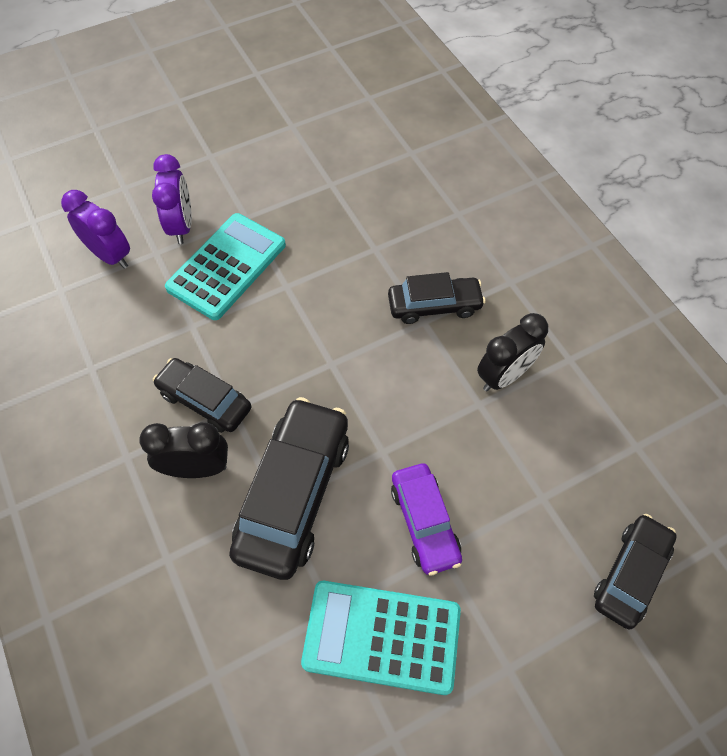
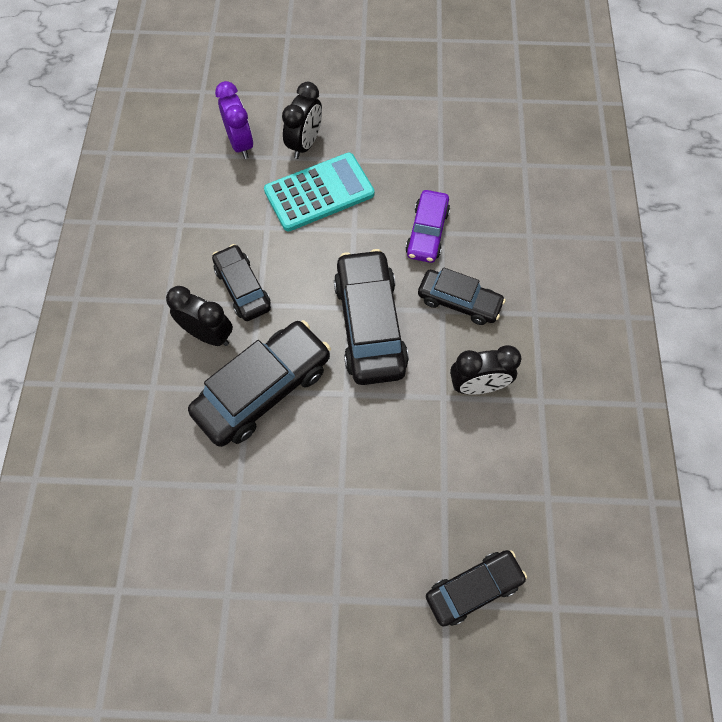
camera: 30 degrees right, 5 degrees up
(181, 226) = (305, 144): purple clock -> black clock
(362, 371) = (370, 325): none -> black car
(382, 636) = (262, 523): turquoise calculator -> none
(424, 522) = (343, 462): purple car -> purple car (427, 232)

